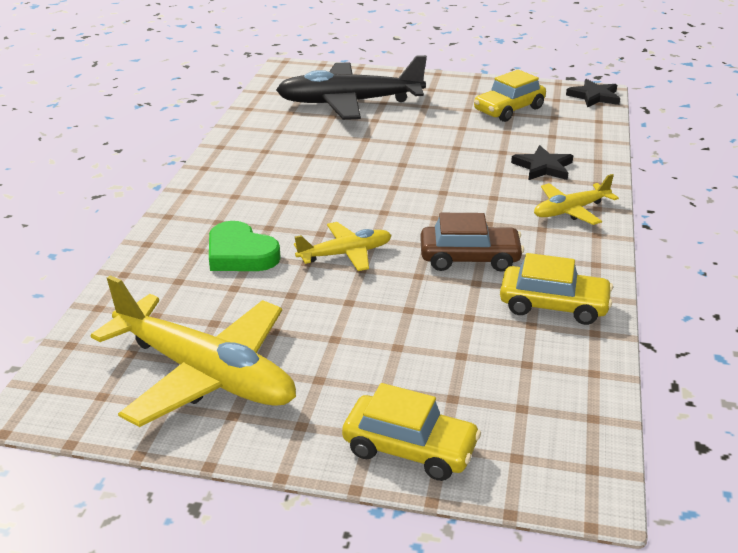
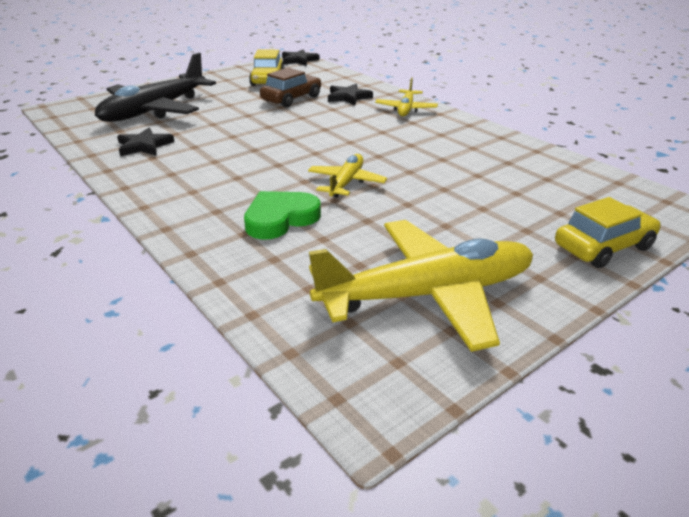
camera: 50 degrees left, 0 degrees up
(240, 254) = (280, 219): green heart -> green heart turned 150 degrees clockwise
(279, 136) = (144, 146): none -> black star
(469, 258) = (413, 150): brown car -> brown car (291, 99)
(553, 305) = (496, 149): yellow car -> none

